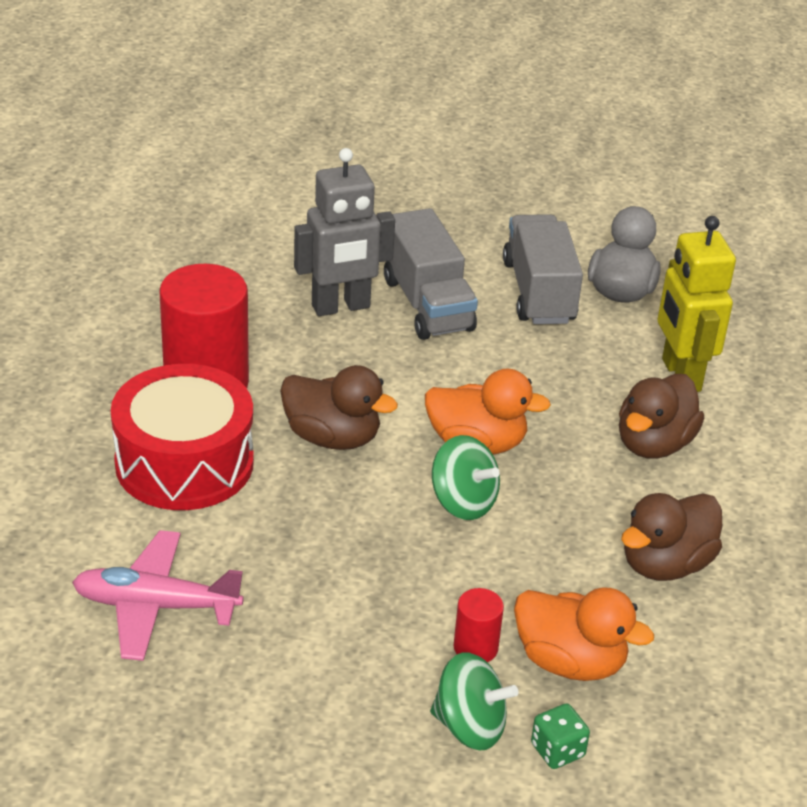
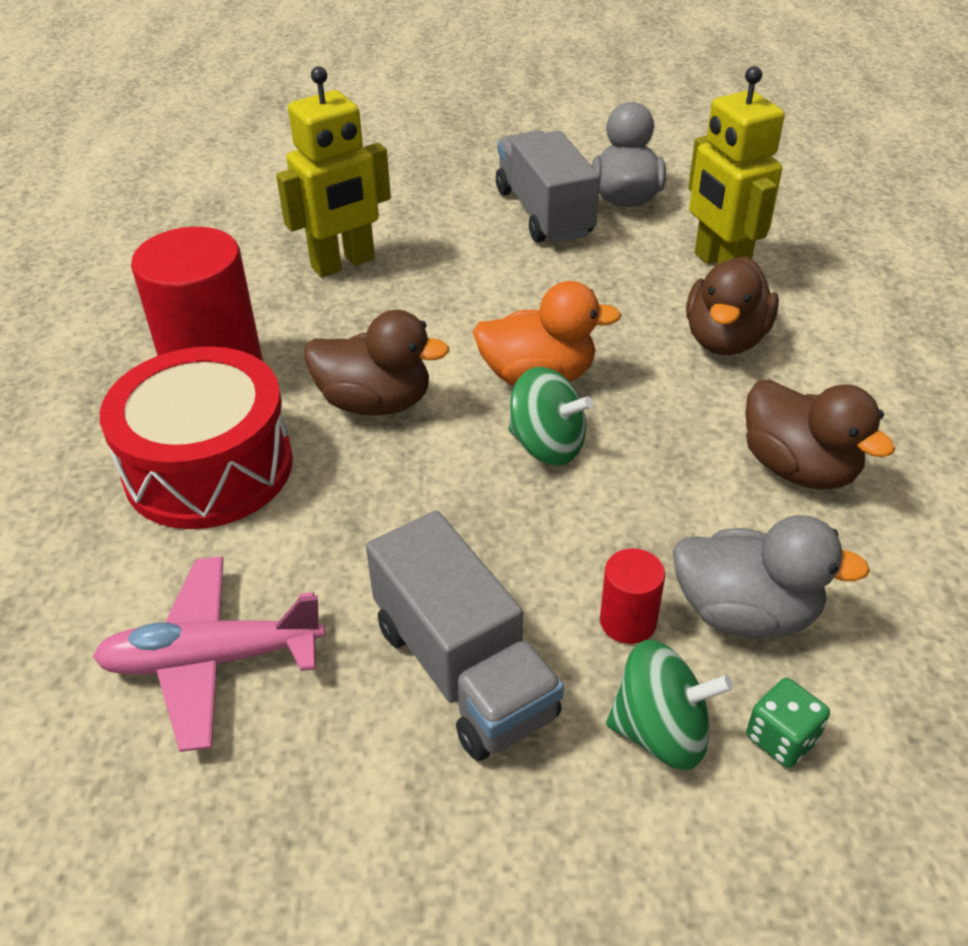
camera: 10 degrees left, 5 degrees up
(341, 307) = (343, 264): grey robot -> yellow robot
(427, 304) = (434, 245): grey truck -> grey truck (463, 670)
(570, 661) = (745, 613): orange duck -> grey duck
(665, 564) = (798, 468): brown duck -> brown duck turned 75 degrees counterclockwise

